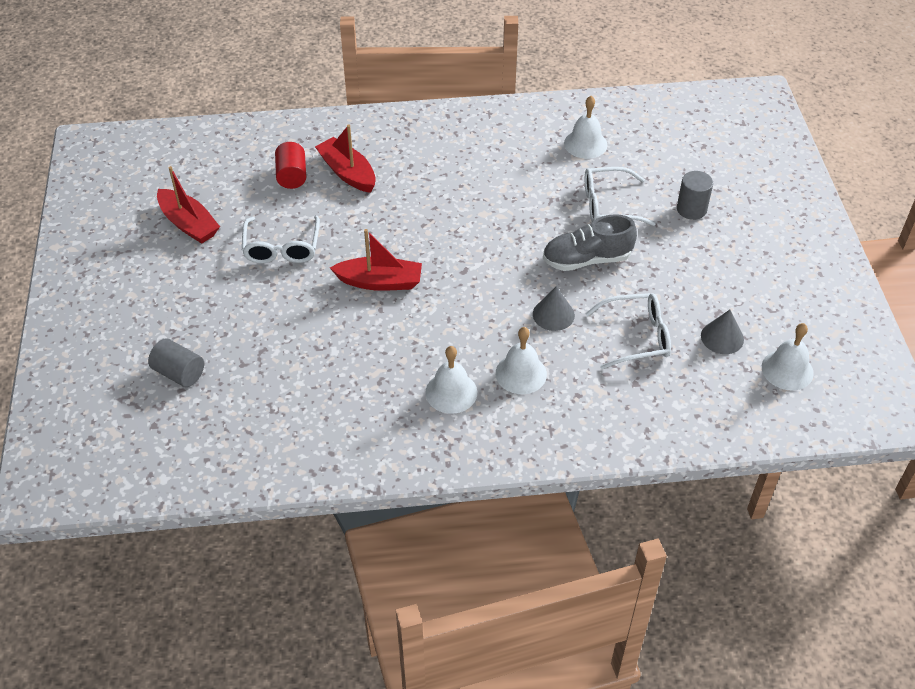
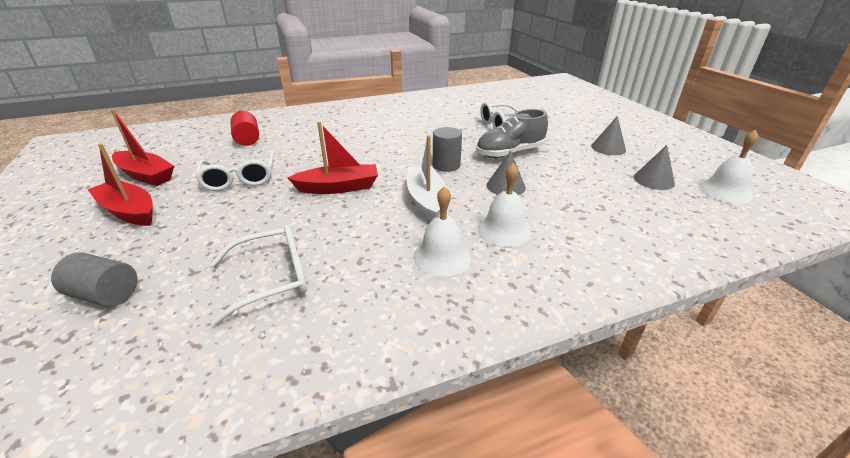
camera: 15 degrees left, 15 degrees down
(347, 173) = (295, 133): red boat -> red boat (129, 211)
(463, 318) = (426, 200): none -> white boat
(585, 144) = (468, 104): white bell -> none
(636, 337) = (586, 189): white glasses -> white glasses (272, 278)
(691, 209) = (563, 122): grey cylinder -> grey cylinder (446, 165)
(712, 272) = (608, 148): none -> grey cone

